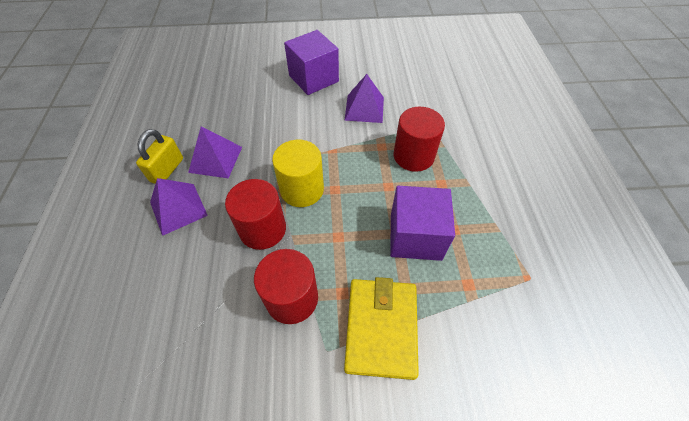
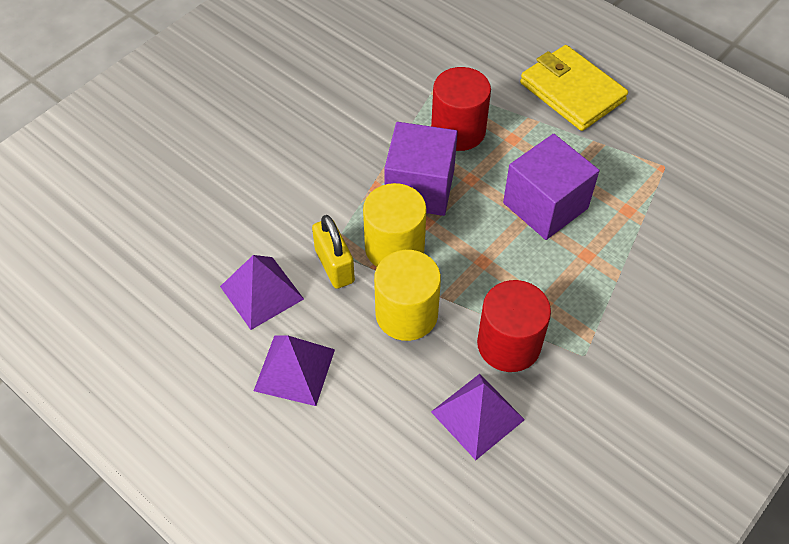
camera: 45 degrees left, 0 degrees up
(167, 170) = (222, 347): yellow padlock -> yellow padlock (334, 265)
(262, 229) = (406, 314): red cylinder -> yellow cylinder
(313, 78) = (247, 120): purple cube -> purple cube (420, 188)
(364, 108) = (349, 115): purple pyramid -> purple pyramid (477, 415)
(381, 328) = (603, 301): yellow wallet -> yellow wallet (572, 92)

